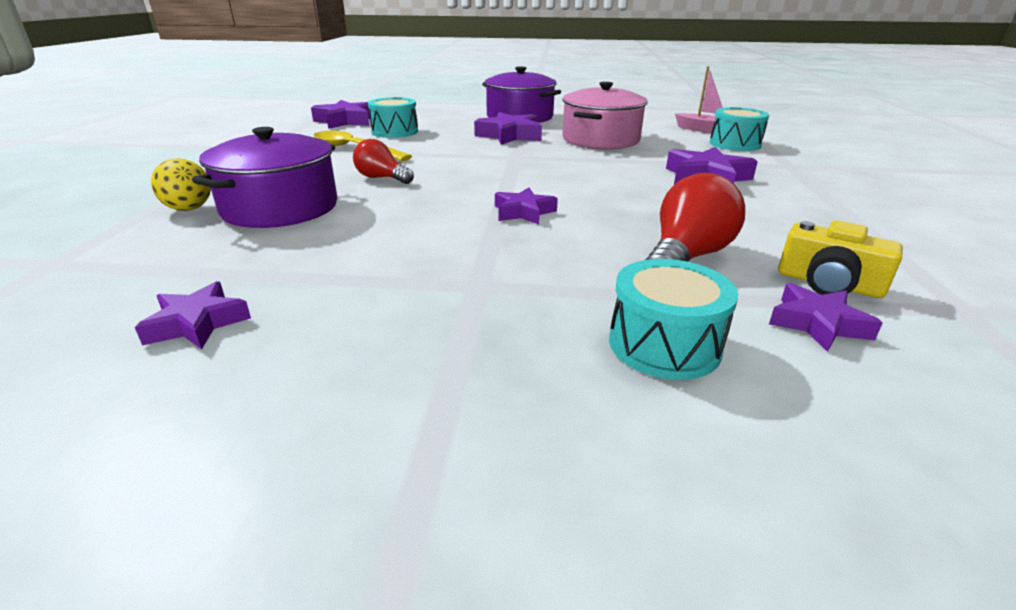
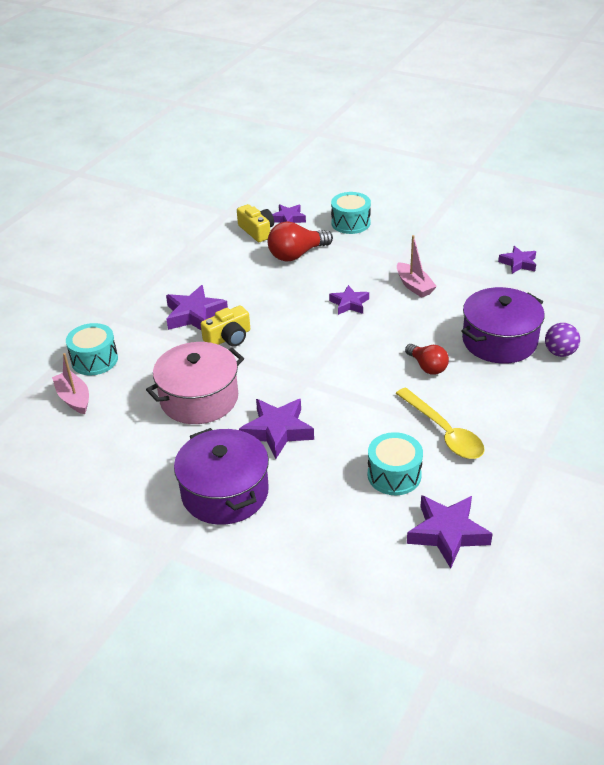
camera: 155 degrees left, 10 degrees up
(189, 209) = (560, 352): yellow ball -> purple ball
(431, 247) = (414, 286): none -> pink boat
(636, 169) = (228, 338): none -> yellow camera

